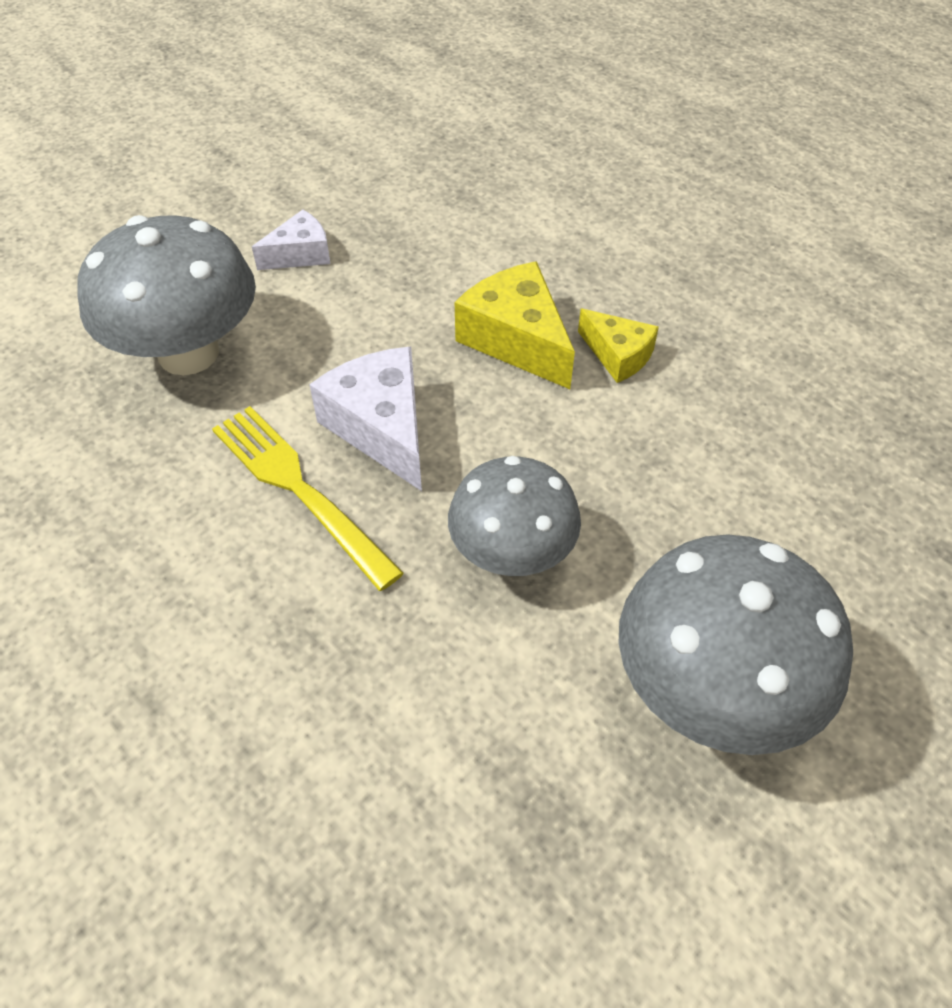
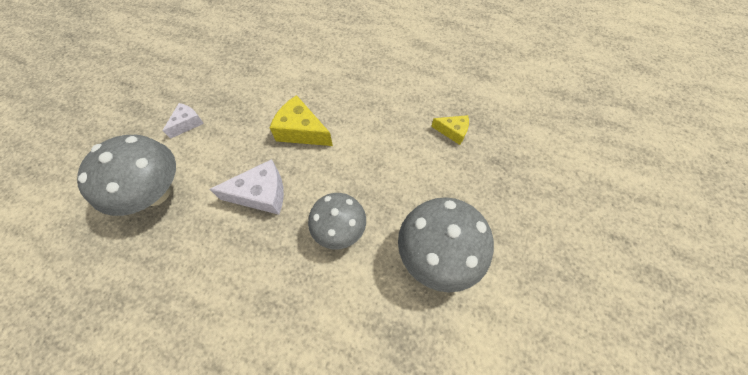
camera: 25 degrees left, 10 degrees up
(298, 489) = (237, 238): yellow fork -> none
(382, 427) = (261, 194): white cheese -> white cheese turned 135 degrees clockwise
(618, 355) = (345, 123): yellow cheese -> yellow cheese (453, 132)

